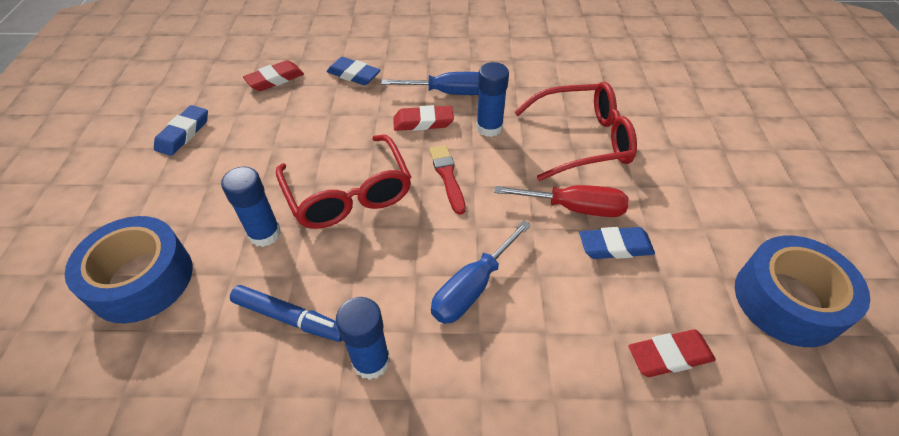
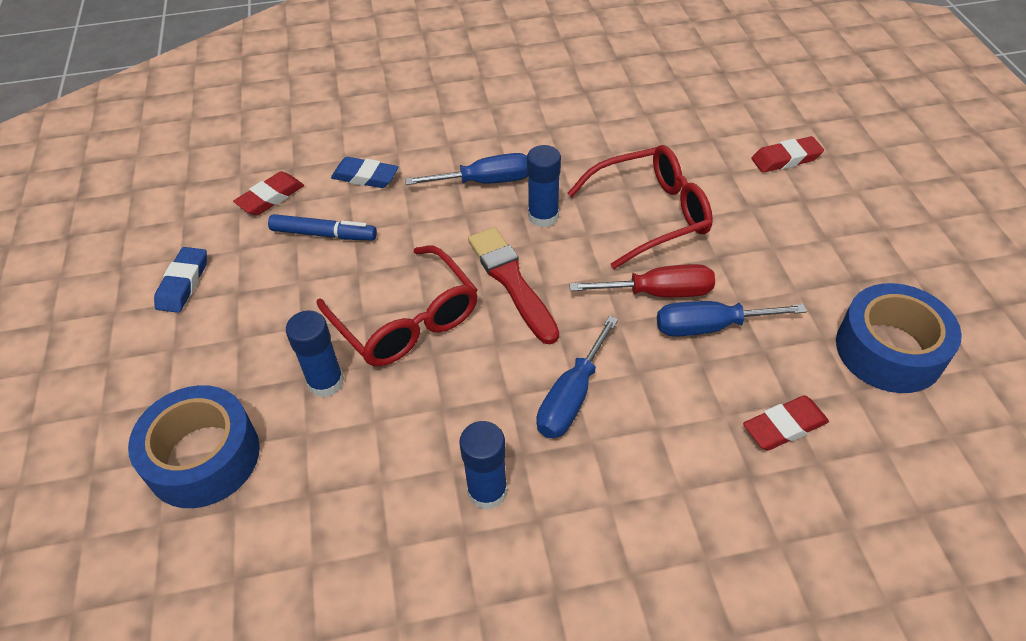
camera: 10 degrees left, 0 degrees up
(290, 318) = (386, 465): blue marker -> blue marker (324, 234)
(423, 122) = (466, 222): red eraser -> red eraser (786, 159)
(447, 176) = (512, 281): red brush -> red brush, size x1.53
(615, 247) = (709, 327): blue eraser -> blue screwdriver

